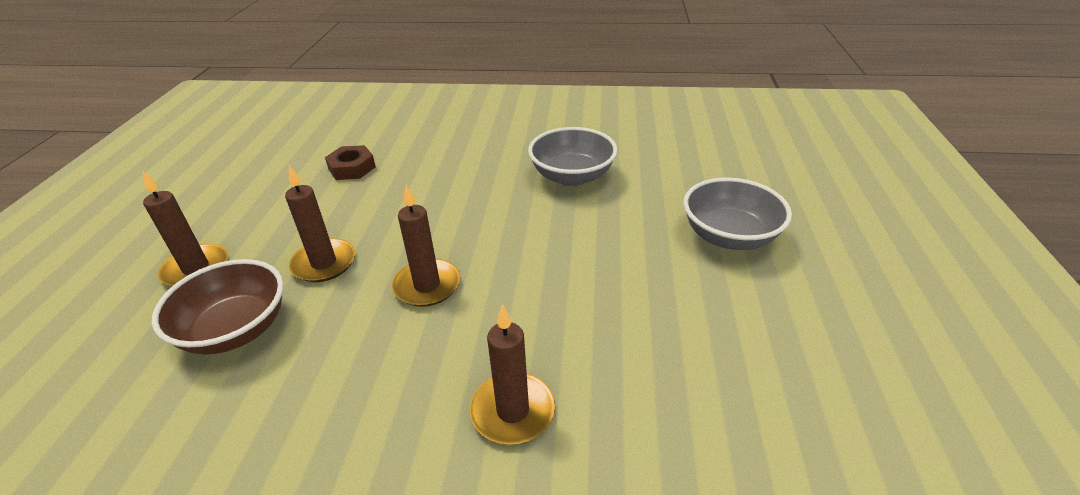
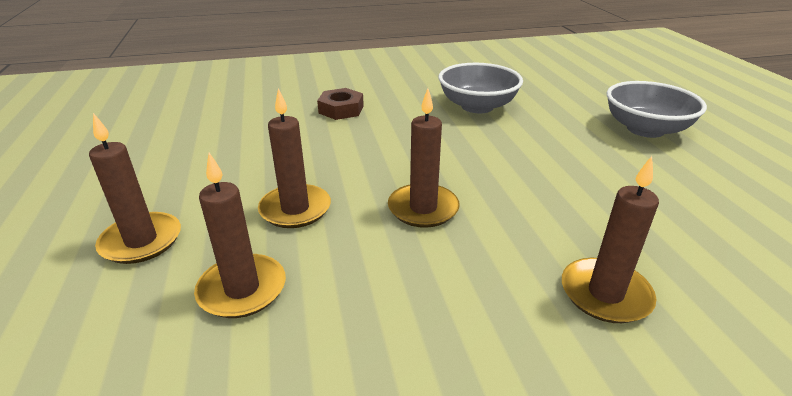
camera: 20 degrees left, 5 degrees down
(236, 330) = (242, 289): brown bowl -> brown candle
(352, 168) = (255, 126): brown nut -> brown nut (341, 109)

